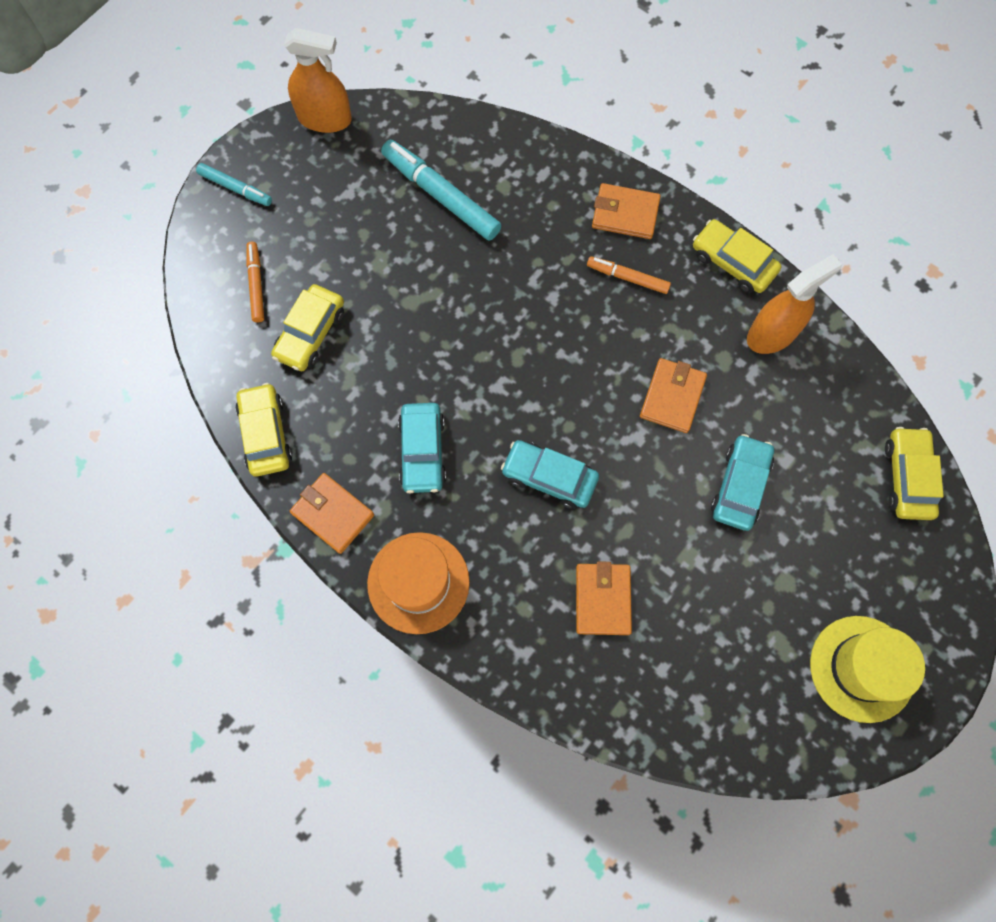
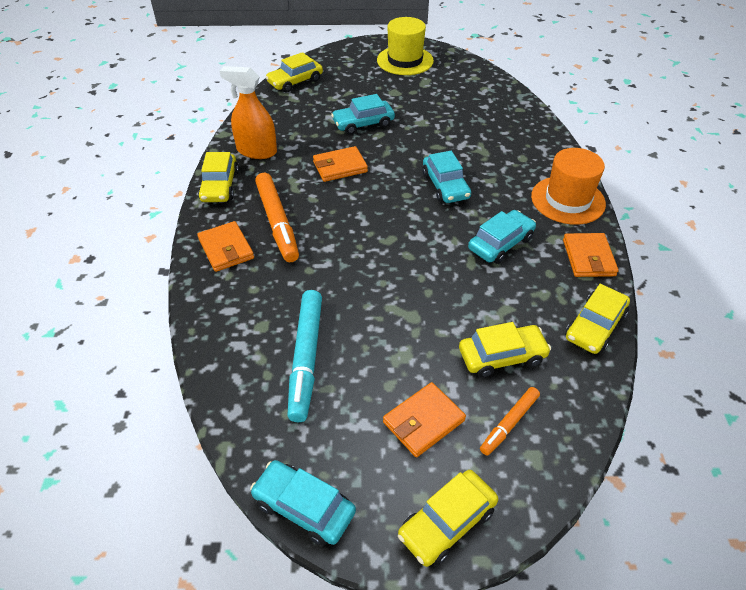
camera: 130 degrees left, 25 degrees down
(235, 188) = (447, 522): turquoise marker -> yellow car
(324, 118) = (304, 507): orange spray bottle -> turquoise car
(602, 599) = (480, 137): orange wallet -> orange wallet (423, 421)
(628, 278) = (277, 222): orange marker -> orange marker, size x1.77

